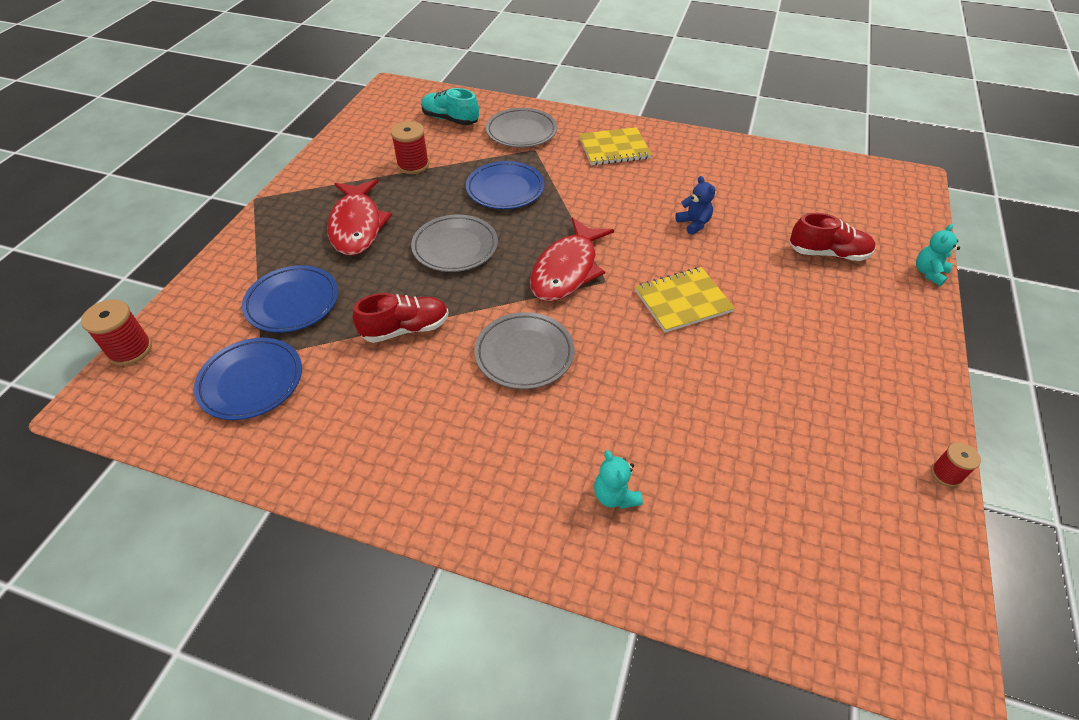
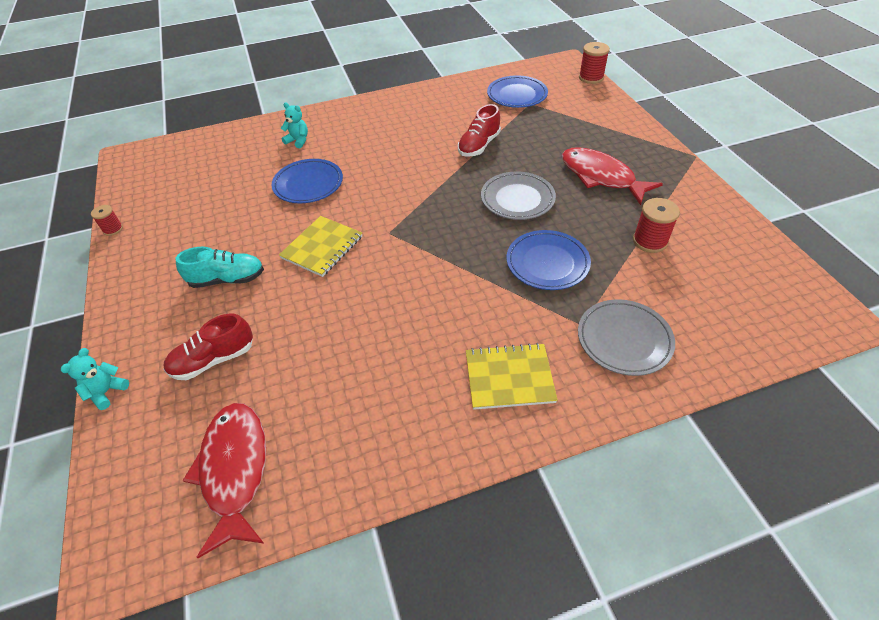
camera: 145 degrees right, 0 degrees up
(292, 302) = (557, 126): blue plate -> blue plate (308, 184)
(450, 119) = (709, 311): turquoise shoe -> turquoise shoe (227, 279)
(524, 354) = (398, 168): grey plate -> none
(567, 270) = (423, 225): red fish -> red fish (235, 470)
(614, 148) = (509, 377): yellow notebook -> yellow notebook turned 45 degrees clockwise
(693, 224) = (356, 322): blue teddy bear -> none
(929, 273) = (106, 392): turquoise teddy bear -> turquoise teddy bear turned 150 degrees counterclockwise

